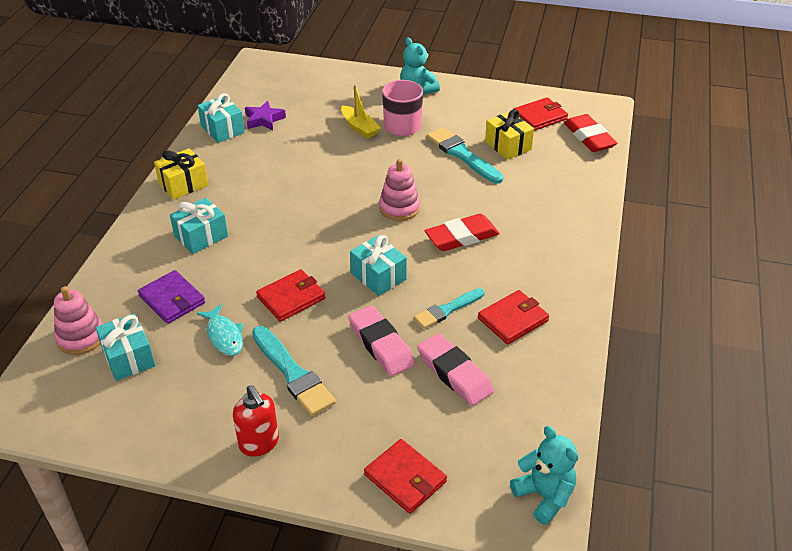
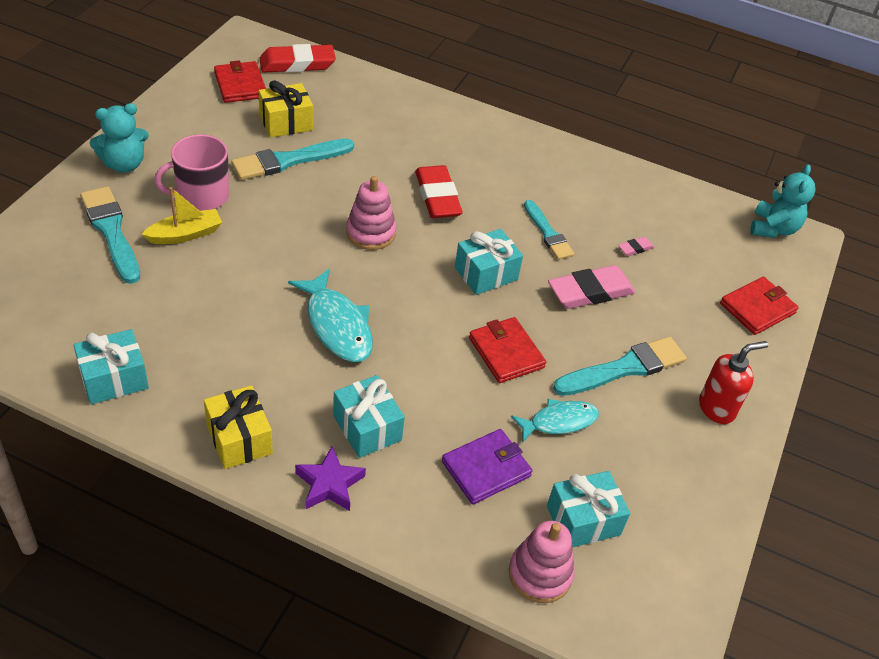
camera: 85 degrees left, 5 degrees up
(264, 120) = (113, 328): purple star -> purple star (329, 484)
(294, 207) = (337, 325): none -> turquoise fish
(349, 100) = (111, 231): none -> turquoise brush
(454, 373) = (635, 248): pink eraser -> pink eraser, size x0.45
(513, 319) = (569, 193): red wallet -> none
(544, 496) = (773, 228): turquoise teddy bear -> turquoise teddy bear turned 135 degrees clockwise

